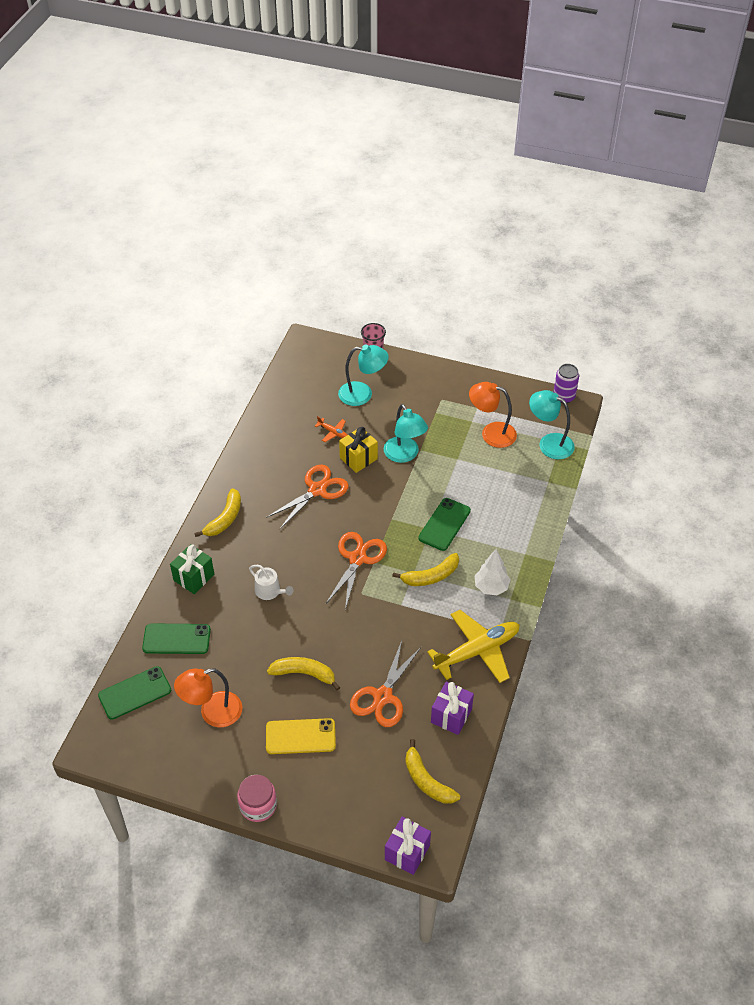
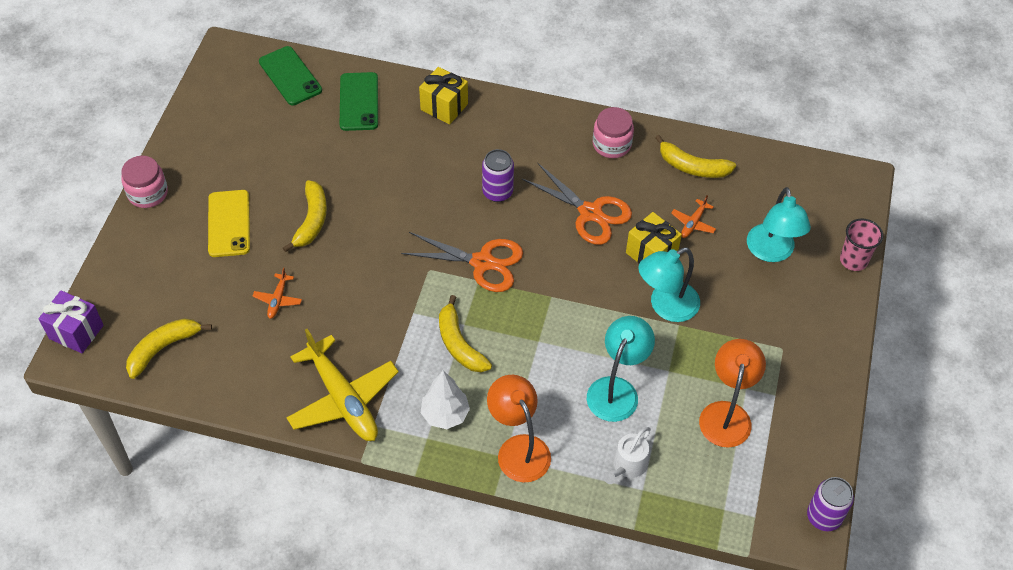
camera: 85 degrees right, 5 degrees up
(194, 577) = (444, 107): green gift -> yellow gift
(212, 712) = (263, 143): orange lamp -> orange lamp (518, 448)
(224, 519) = (533, 125): yellow banana -> yellow banana (692, 167)
(252, 471) = (611, 144): none -> pink jar
(270, 591) = (427, 179): white watering can -> white watering can (627, 465)
(290, 546) = (497, 192): none -> purple can
(383, 697) = (278, 299): orange scissors -> orange plane
(444, 524) = (548, 357): green phone -> none
(451, 715) = (249, 371): purple gift -> none
(549, 443) = (720, 493): turquoise lamp -> turquoise lamp (617, 390)

